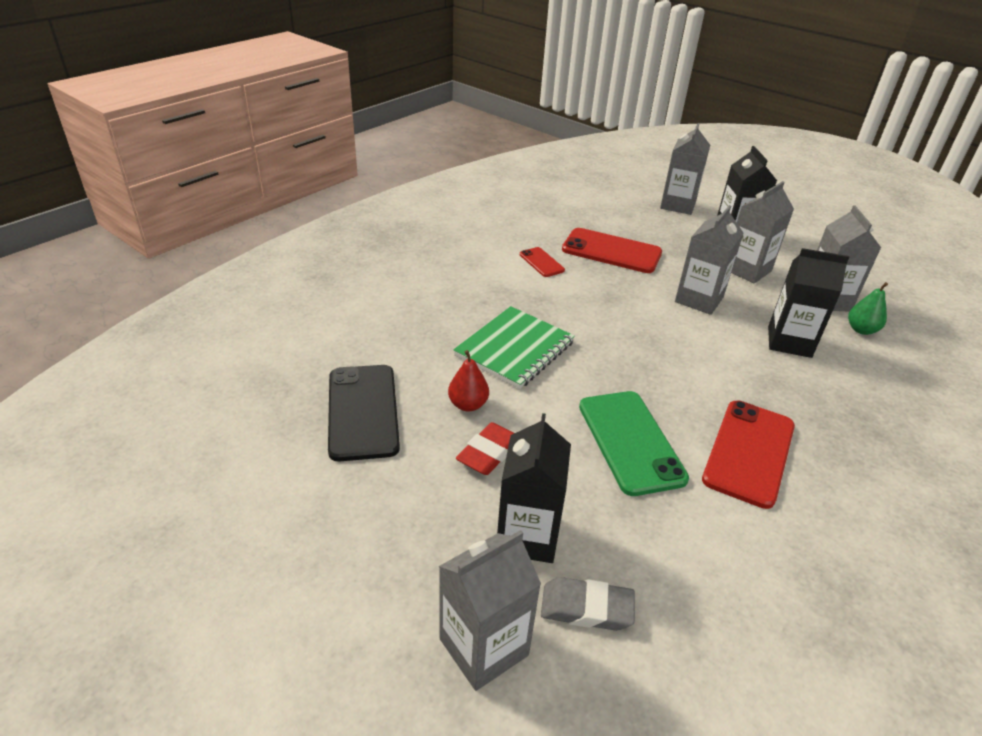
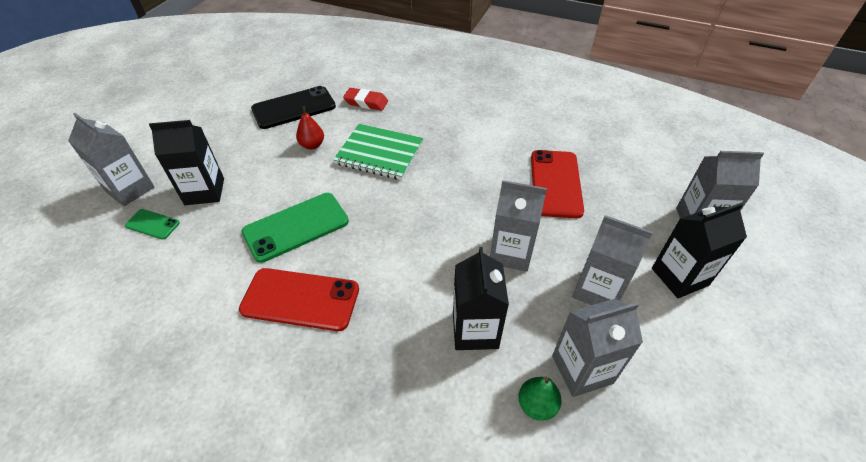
camera: 75 degrees right, 10 degrees up
(489, 453) = (270, 163): red eraser -> red eraser (366, 102)
(541, 262) = (505, 145): red phone -> none
(586, 608) = (152, 224): grey eraser -> green phone

